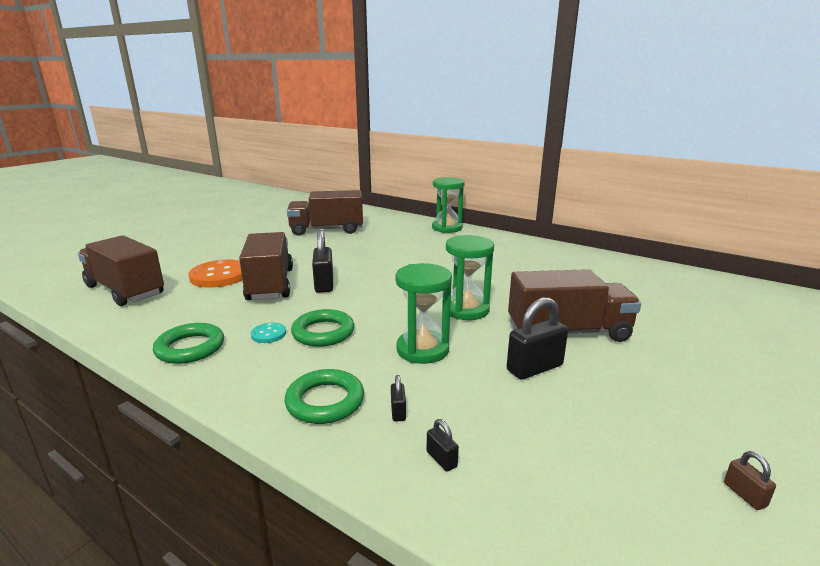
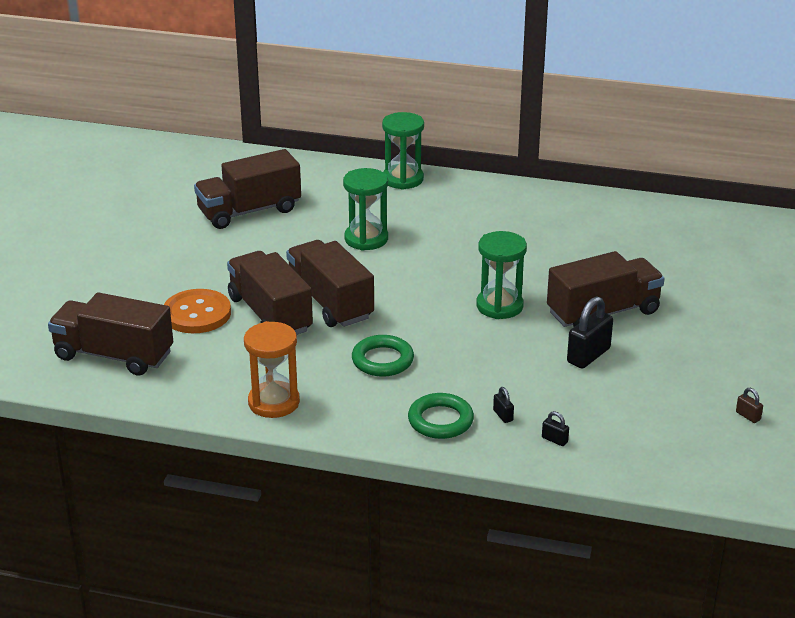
camera: 20 degrees left, 10 degrees up
(190, 348) = (274, 402): green ring -> orange hourglass
(268, 334) = (332, 373): turquoise button -> none
(324, 284) = (330, 302): black padlock -> brown truck
(422, 349) = (486, 358): green hourglass -> green hourglass (366, 239)

